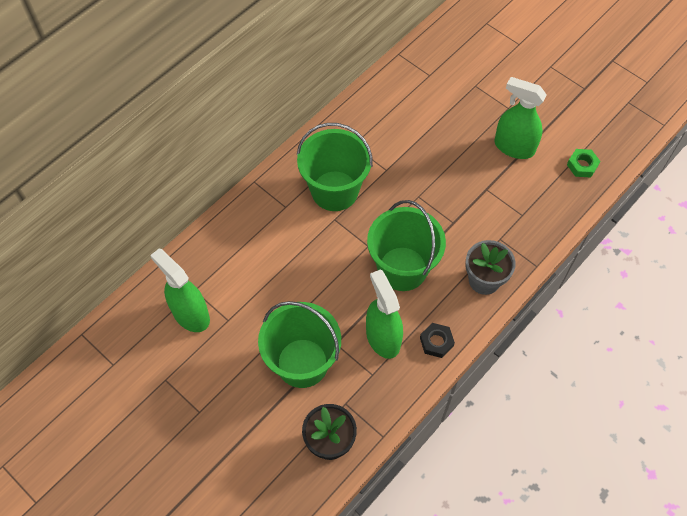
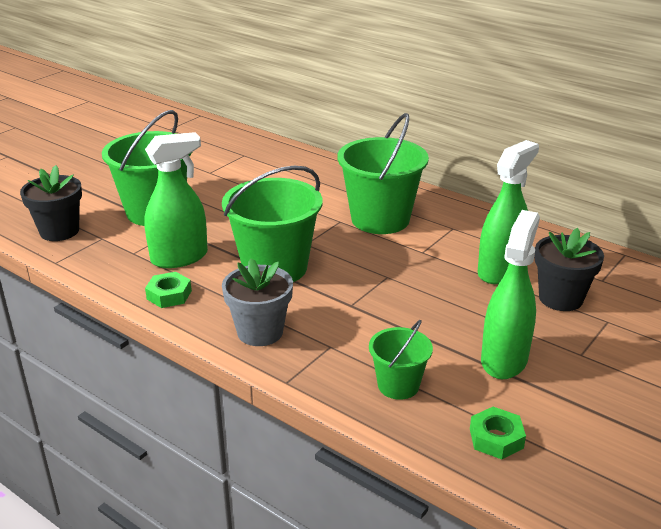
camera: 85 degrees right, 30 degrees down
(190, 314) = (217, 155): green spray bottle -> green spray bottle (500, 271)
(436, 342) = (169, 295): black nut -> green nut
(450, 103) = (560, 298): none -> black flower pot
(538, 205) = (398, 385): none -> green bucket

